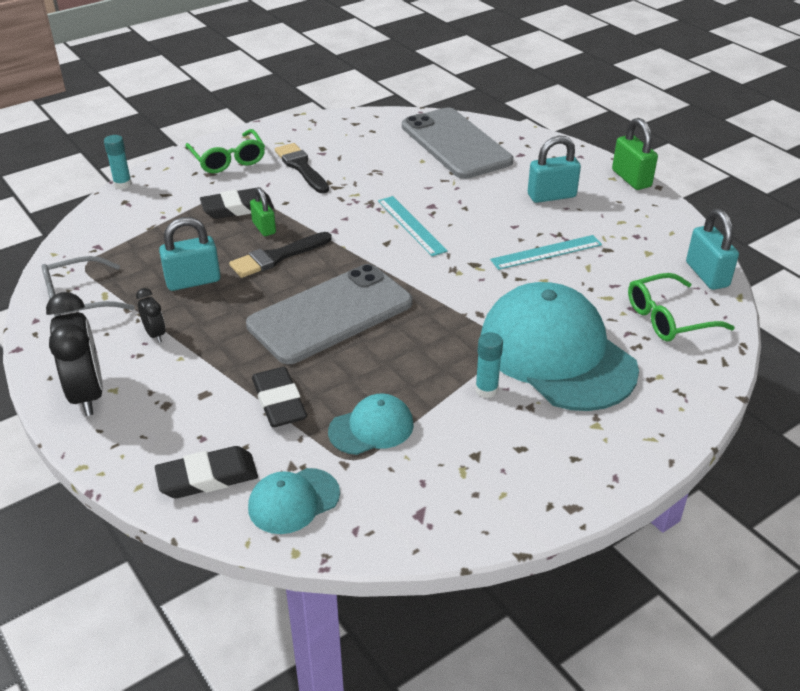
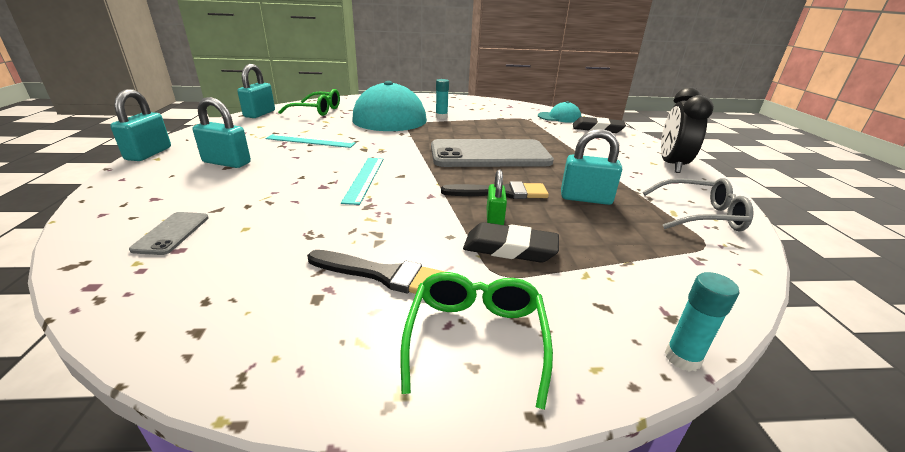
camera: 150 degrees left, 10 degrees down
(155, 334) = (623, 177): black clock -> none
(279, 402) = (549, 136): black eraser -> none
(301, 167) = (384, 275): black brush -> black brush turned 75 degrees counterclockwise
(371, 428) = (508, 121): turquoise cap -> none
(455, 144) = (172, 233): grey phone -> grey phone, size x0.41
(631, 179) = (149, 153): green padlock -> turquoise padlock

